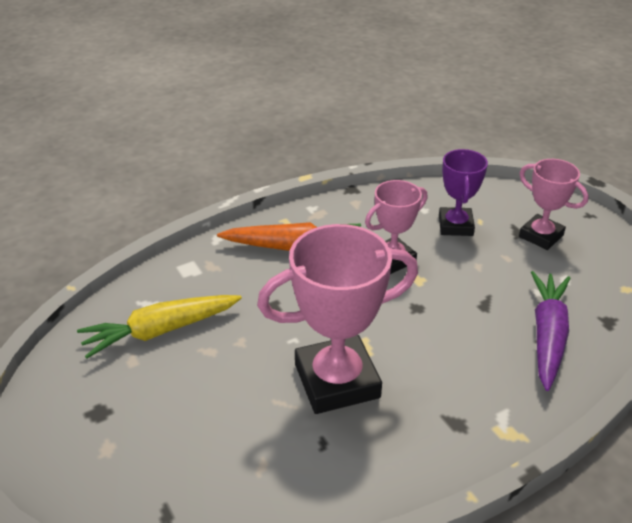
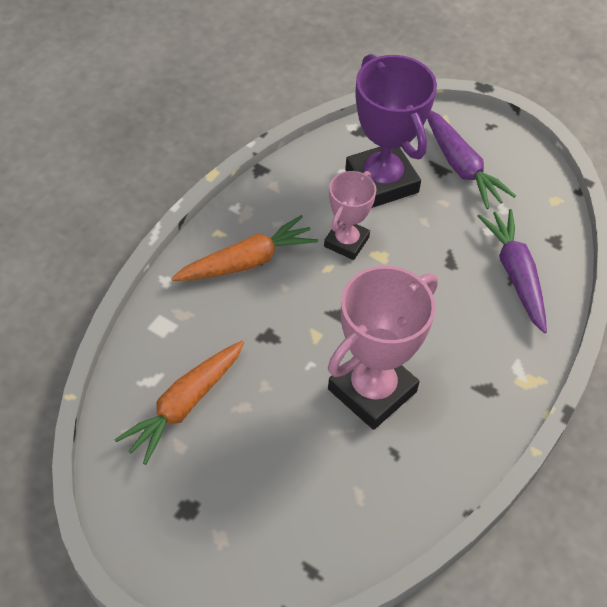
camera: 30 degrees left, 15 degrees up
(160, 331) = (184, 405): yellow carrot -> orange carrot
(455, 226) = (381, 181): purple trophy -> purple trophy, size x1.71
(541, 236) = (461, 166): pink trophy -> purple carrot

